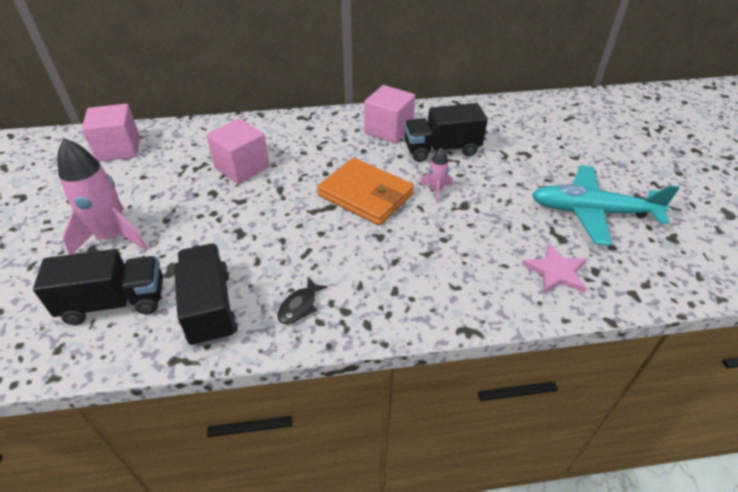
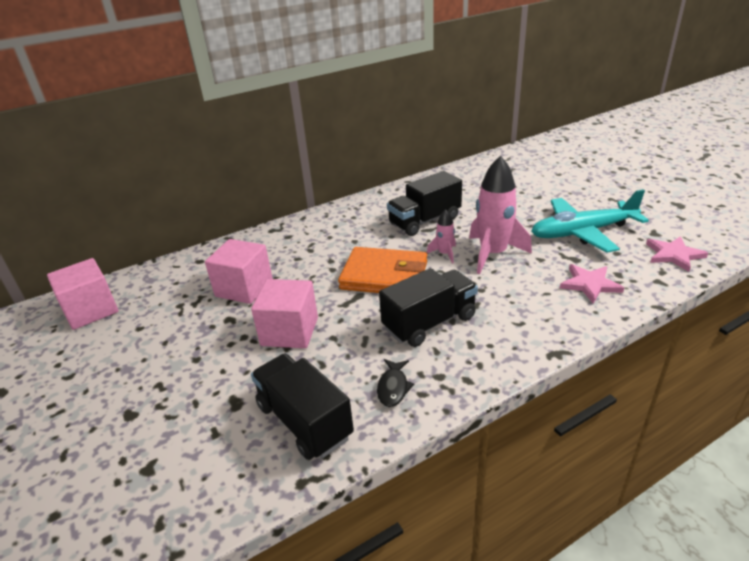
camera: 20 degrees left, 10 degrees down
(113, 237) = (146, 394): pink rocket -> pink rocket (493, 254)
(115, 302) = (194, 454): black truck -> black truck (429, 323)
(388, 130) = (365, 218): pink cube -> pink cube (290, 331)
(674, 270) = (673, 255): none -> pink star

